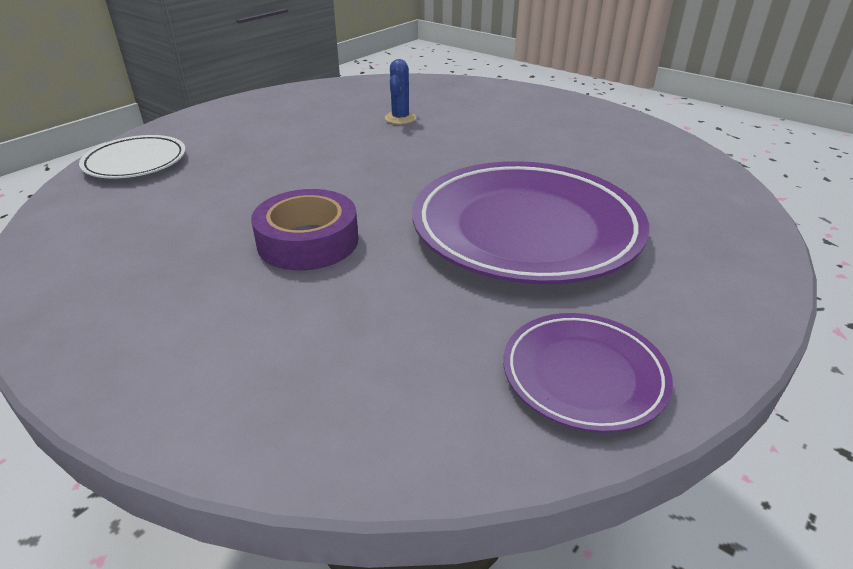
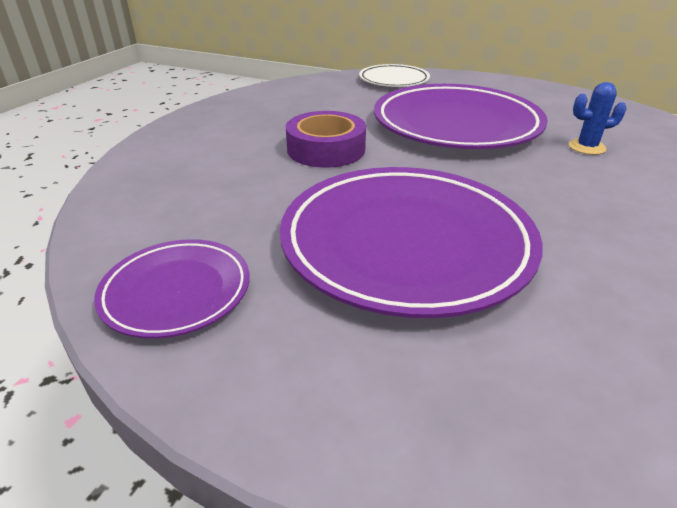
camera: 75 degrees right, 0 degrees up
(307, 157) = (456, 125): none -> purple plate

